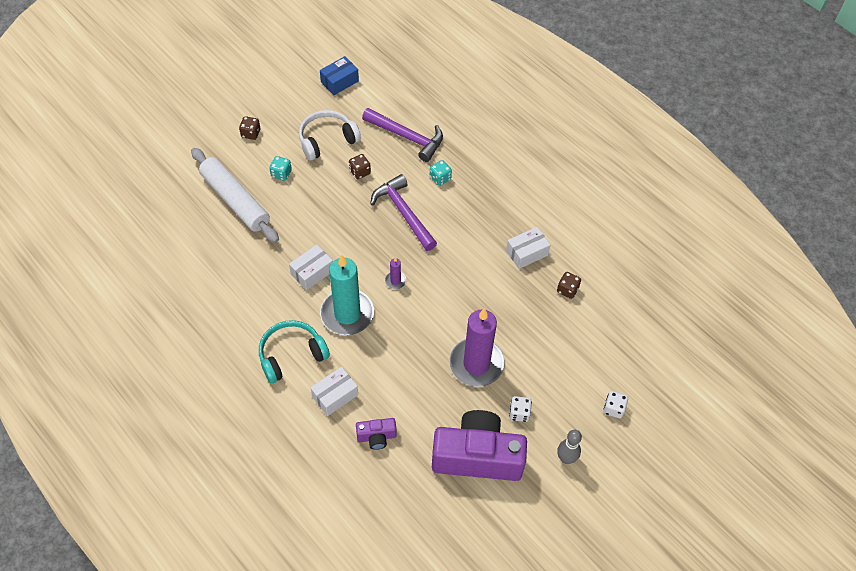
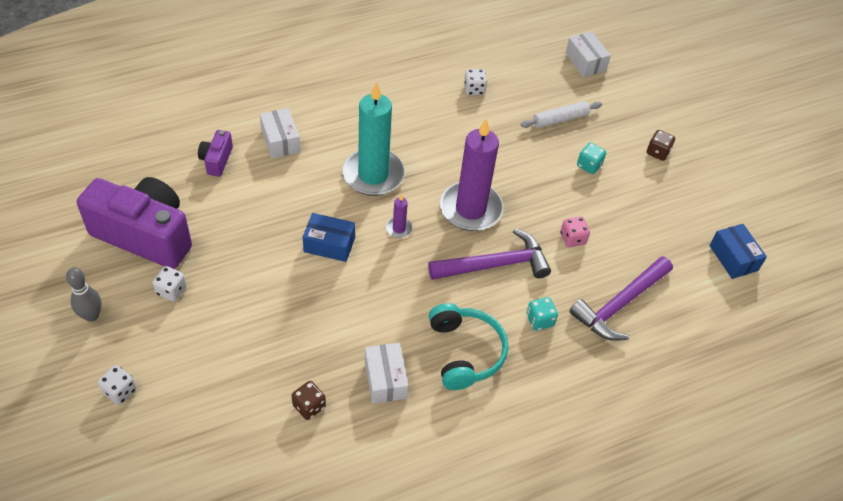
camera: 105 degrees right, 5 degrees down
(219, 268) = (474, 89): none -> white dice
(235, 200) = (560, 119): white rolling pin -> white rolling pin, size x0.54
(291, 355) = (344, 120): turquoise headphones -> turquoise headphones (465, 352)
(312, 272) = (439, 159): white box -> white box (585, 62)
(327, 140) = (632, 220): white headphones -> none
(360, 172) = (572, 239): brown dice -> pink dice
(430, 322) = (329, 244): none -> blue box
(476, 364) = (254, 270): purple candle -> purple candle (470, 209)
(477, 456) = (145, 235): purple camera -> purple camera turned 90 degrees counterclockwise

